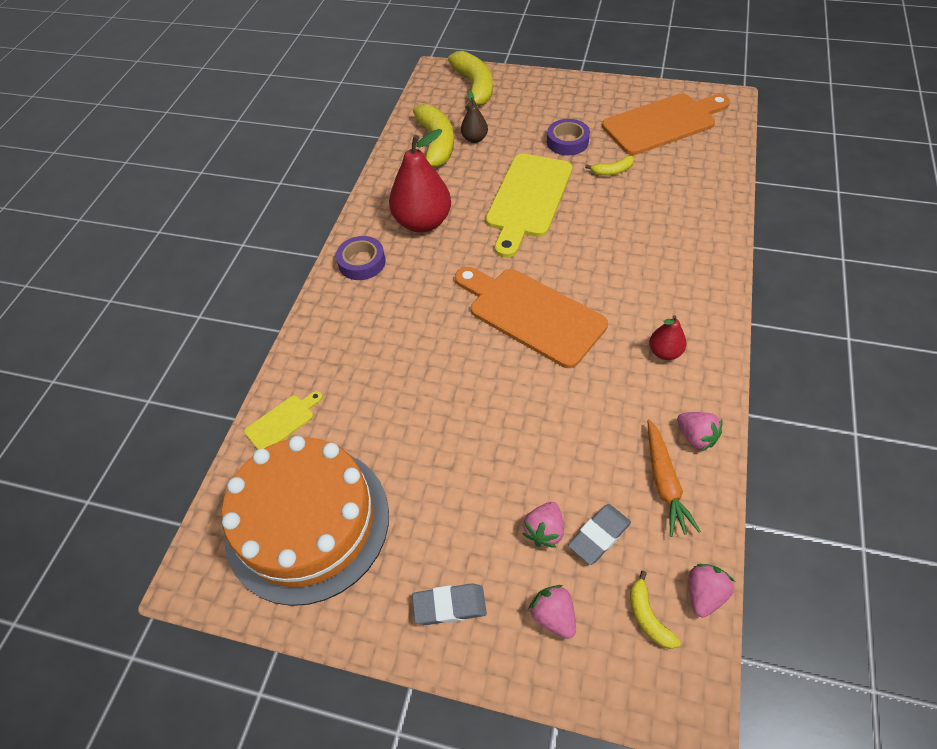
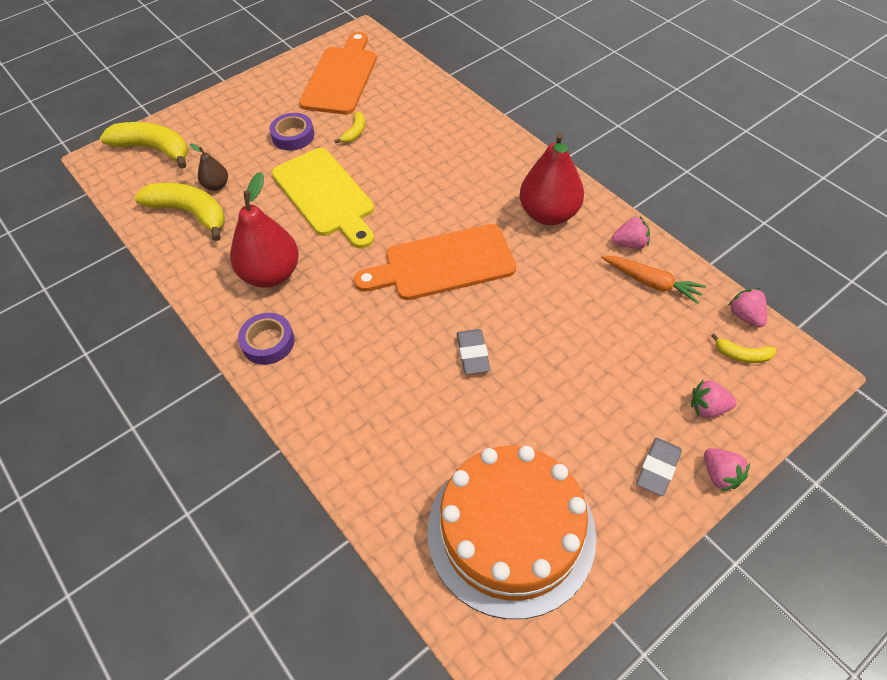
camera: 55 degrees left, 0 degrees up
(282, 421) = (389, 499): yellow cutting board -> none
(544, 530) = (638, 372): pink strawberry -> pink strawberry (720, 475)
(599, 535) = (665, 343): grey eraser -> grey eraser (473, 354)
(664, 352) = (549, 214): red pear -> red pear, size x2.02

